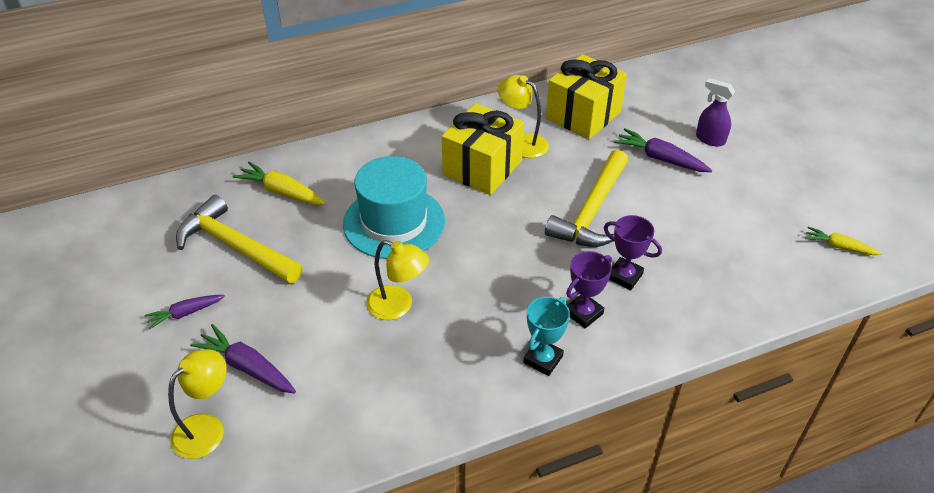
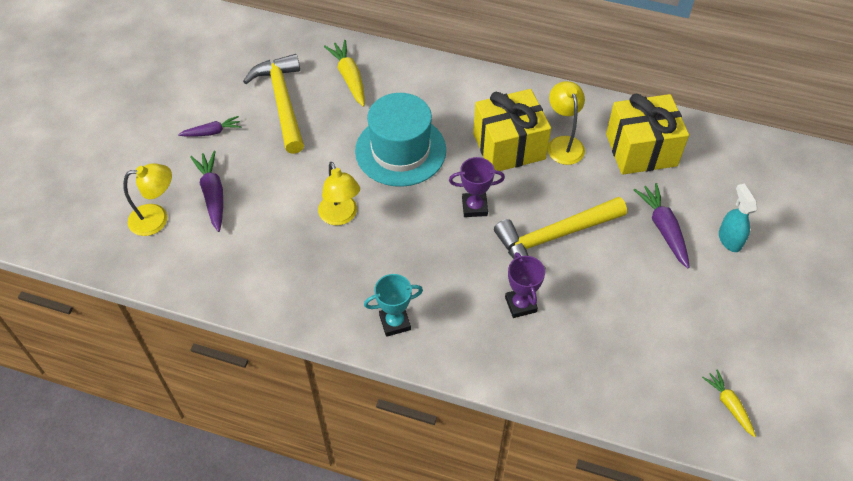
camera: 40 degrees right, 10 degrees up
(186, 313) = (212, 132): purple carrot -> purple carrot turned 150 degrees clockwise
(583, 313) = (459, 310): purple trophy -> purple trophy (474, 207)
(710, 139) = (729, 239): purple spray bottle -> turquoise spray bottle

